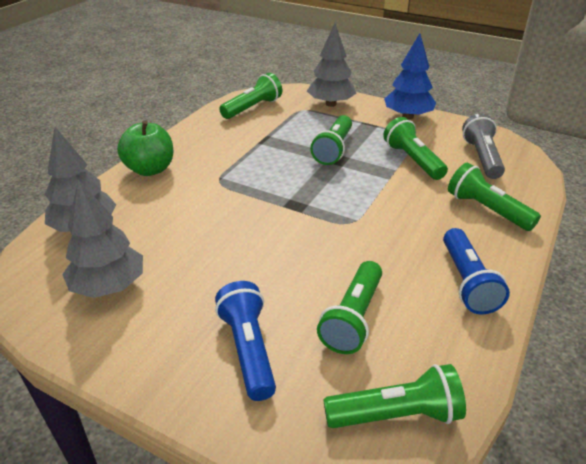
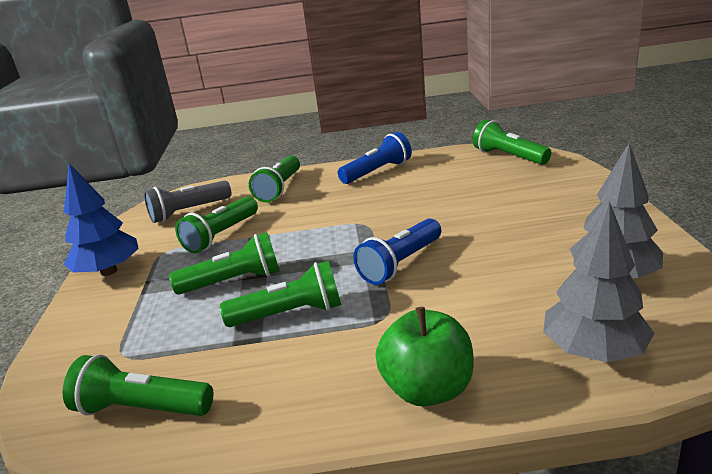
camera: 120 degrees left, 10 degrees down
(248, 349) = (547, 199): blue flashlight -> blue flashlight (400, 264)
(331, 104) = (90, 339): grey tree -> none
(353, 318) = (465, 185): green flashlight -> green flashlight (290, 314)

